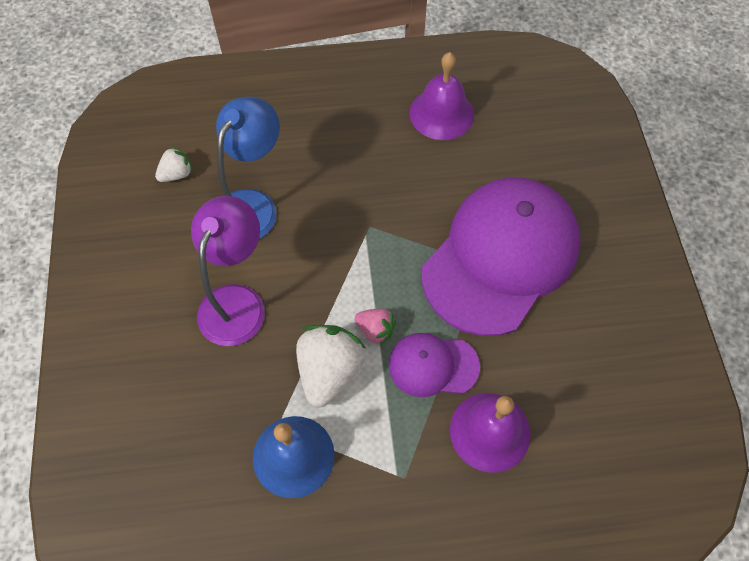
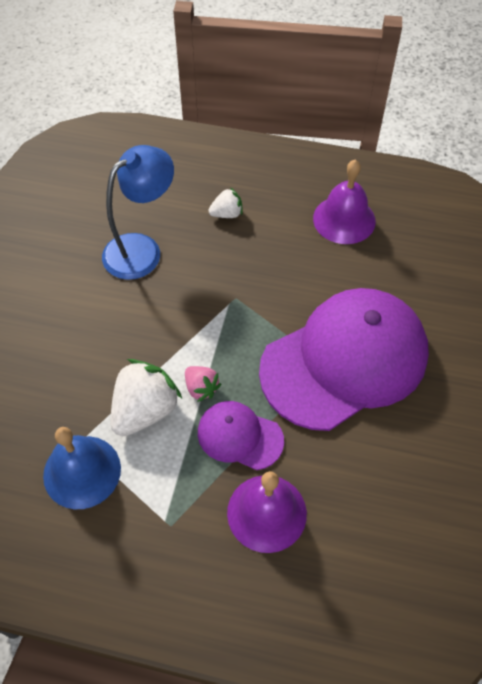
camera: 20 degrees right, 5 degrees down
(177, 174) = (89, 205): white strawberry -> white strawberry (227, 214)
(237, 301) = (92, 325): purple lamp -> none

